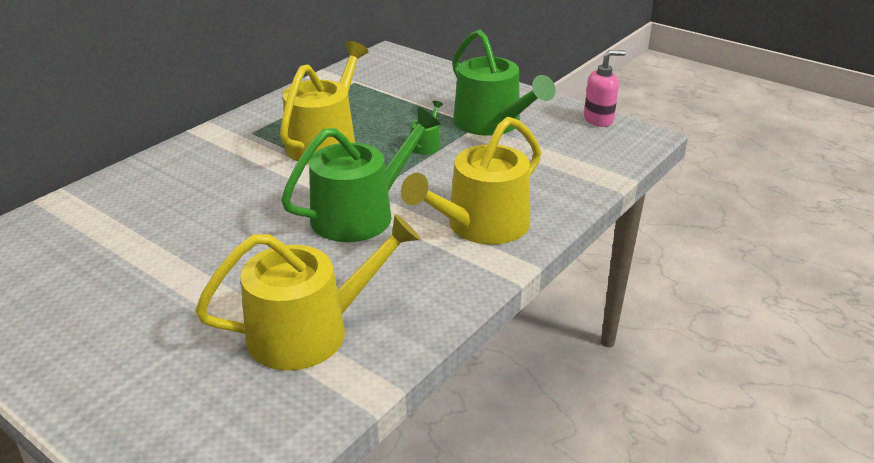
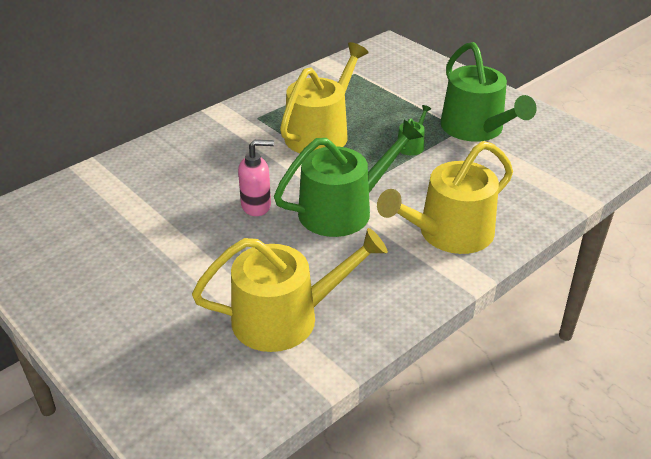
camera: 10 degrees right, 5 degrees up
(598, 120) = (579, 134): pink soap dispenser -> pink soap dispenser (256, 206)

